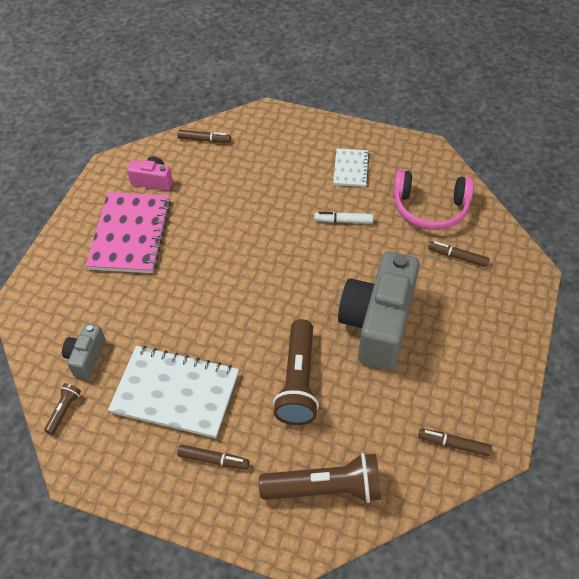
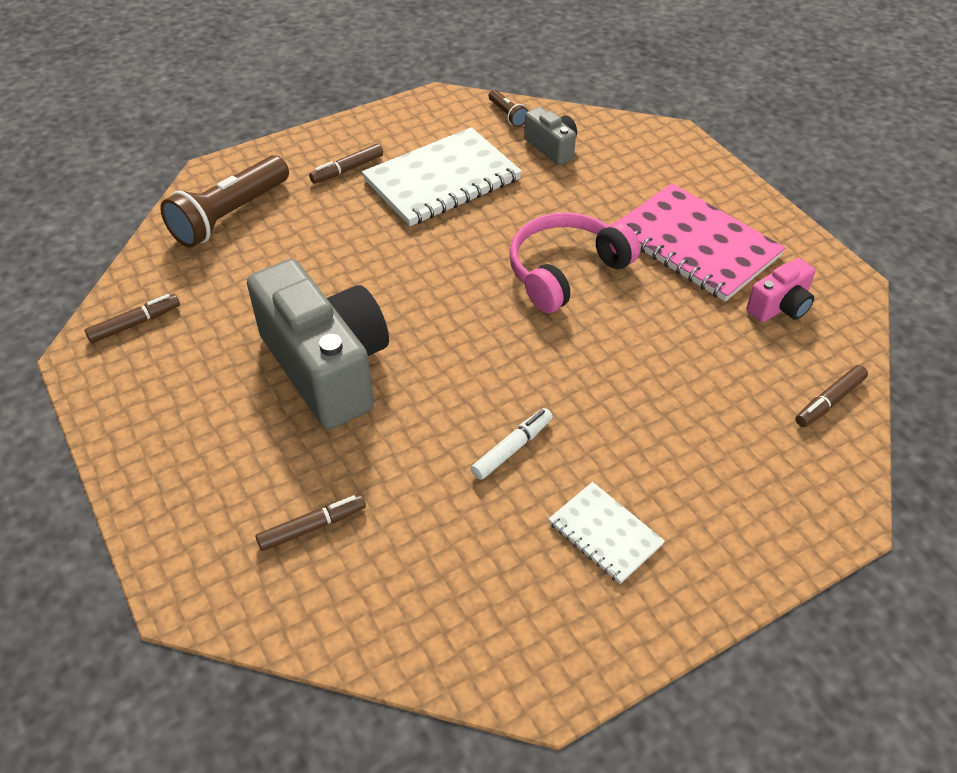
camera: 130 degrees right, 5 degrees down
(298, 382) = (346, 261): brown flashlight -> none
(430, 208) = (424, 570): pink headphones -> pink headphones (565, 271)

